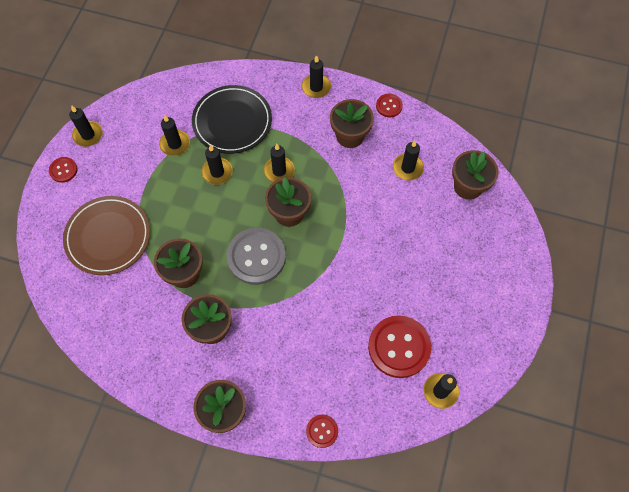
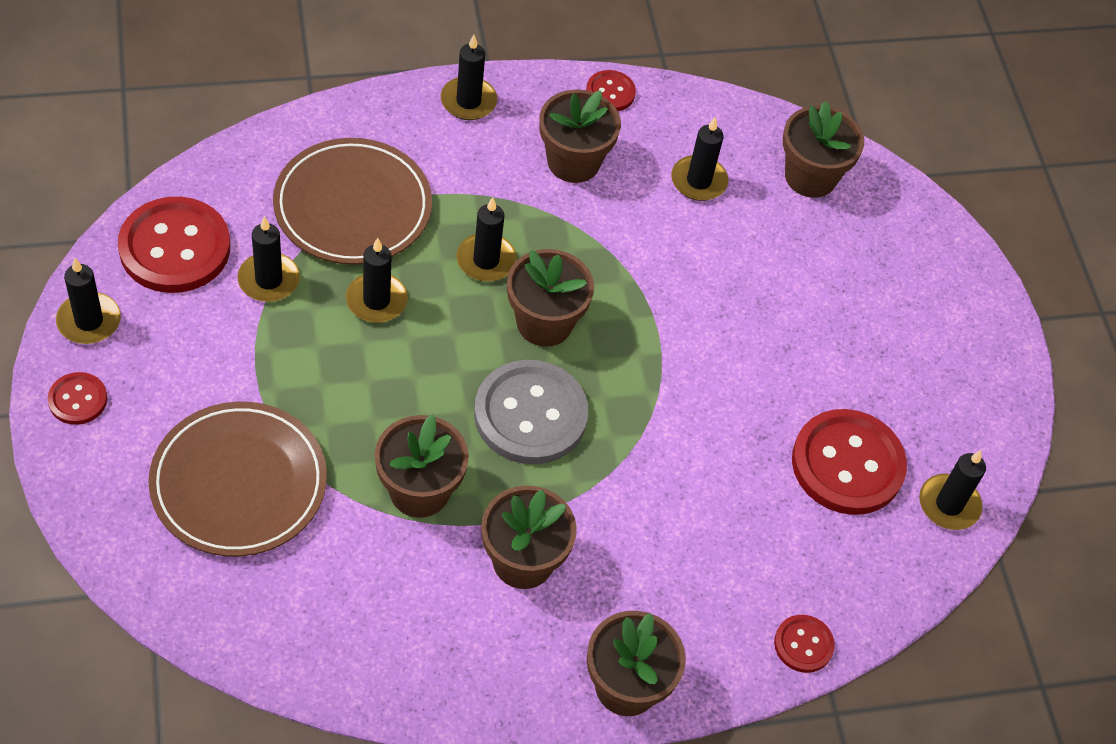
camera: 35 degrees left, 10 degrees down
(143, 113) = (175, 248): none -> red button
(232, 122) = (352, 207): black plate -> brown plate

